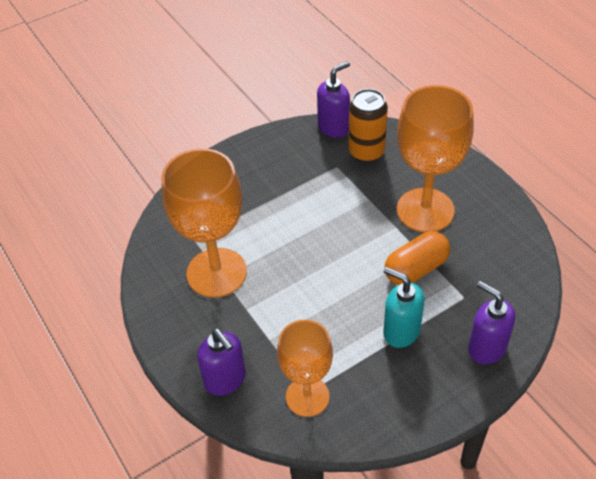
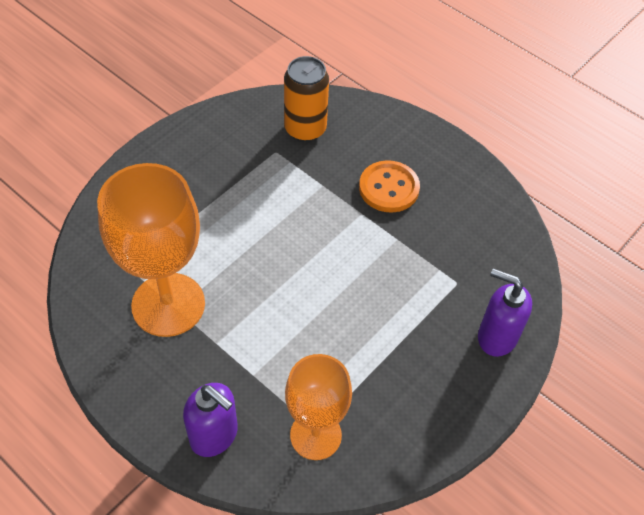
camera: 20 degrees left, 5 degrees up
(334, 127) = (260, 105): purple soap dispenser -> none
(401, 331) = (400, 336): turquoise soap dispenser -> none
(416, 269) = (397, 259): orange capsule -> none
(425, 210) = (389, 188): orange goblet -> orange button

